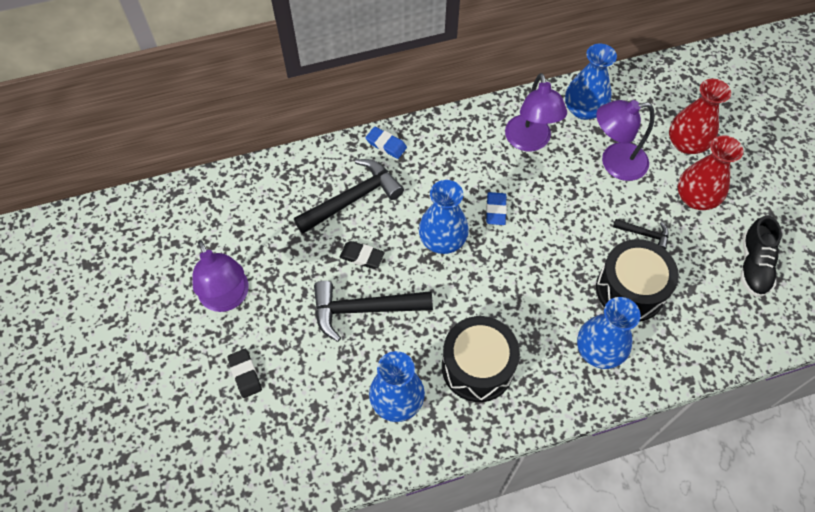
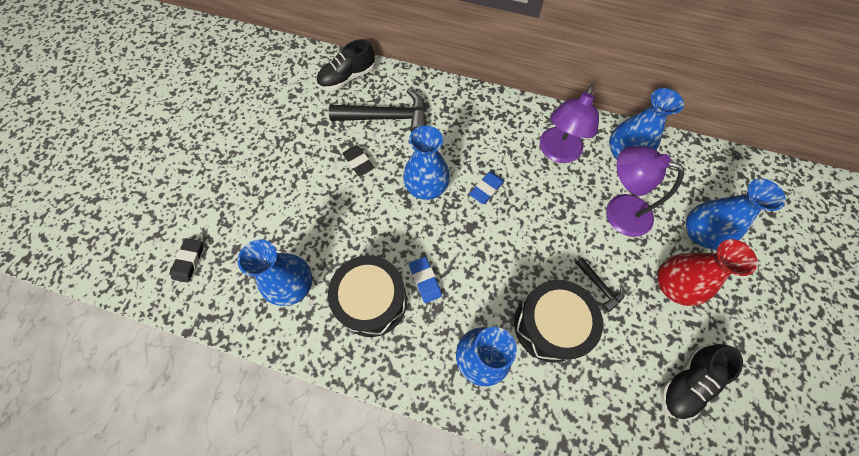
camera: 35 degrees right, 5 degrees up
(228, 298) = (247, 135): purple lamp -> none
(245, 374) = (212, 194): black eraser -> black eraser (189, 261)
(280, 182) = (347, 77): none -> black shoe
(364, 309) = (328, 201): black hammer -> none
(386, 145) = (442, 93): blue eraser -> blue eraser (425, 280)
(686, 143) = (700, 233): red vase -> blue vase

